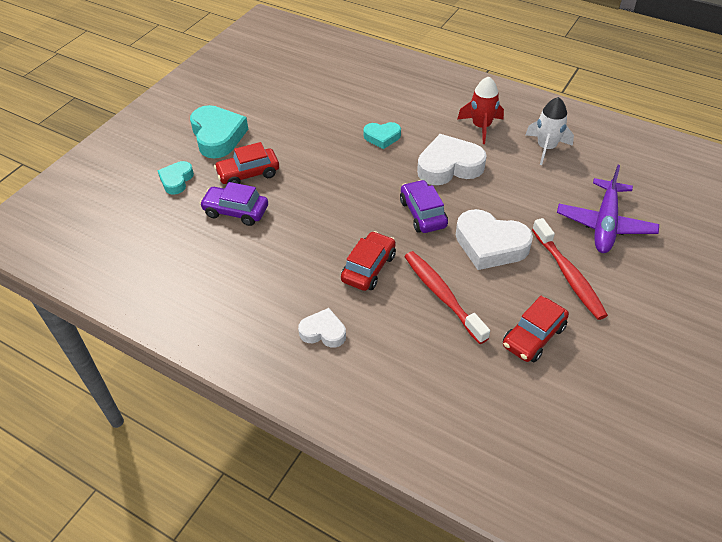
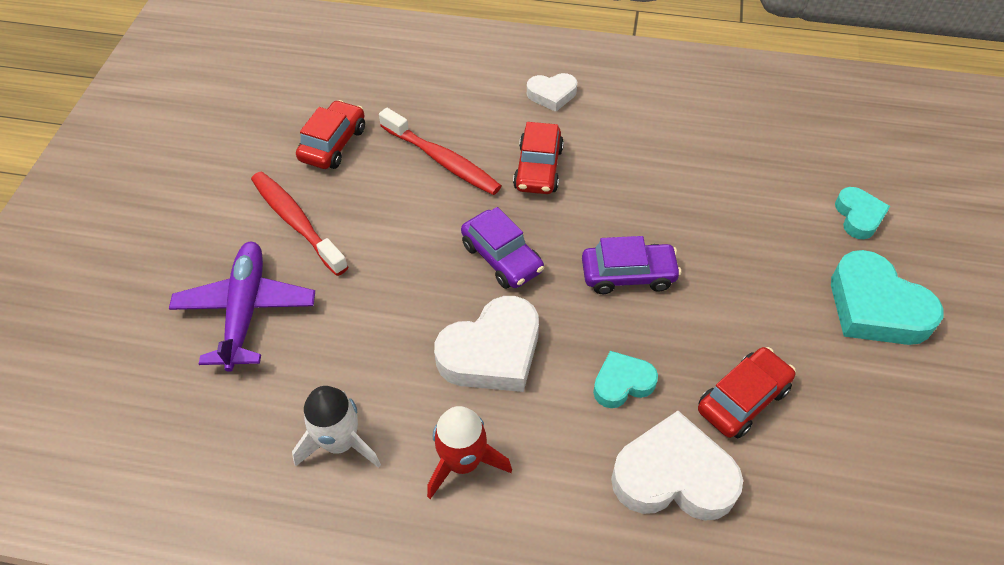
camera: 160 degrees right, 5 degrees up
(236, 211) = (743, 194): purple car -> purple car (628, 275)
(248, 174) = (773, 253): red car -> red car (743, 399)
(490, 245) = (400, 236): white heart -> white heart (673, 476)

